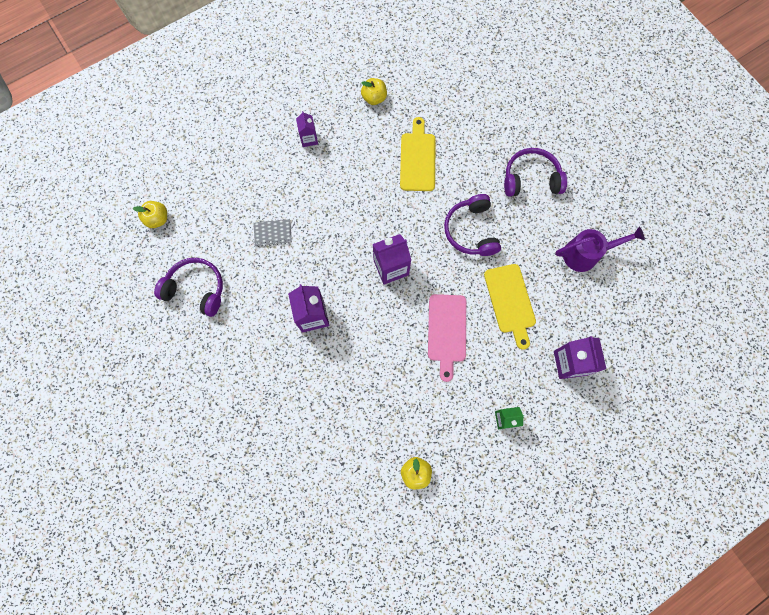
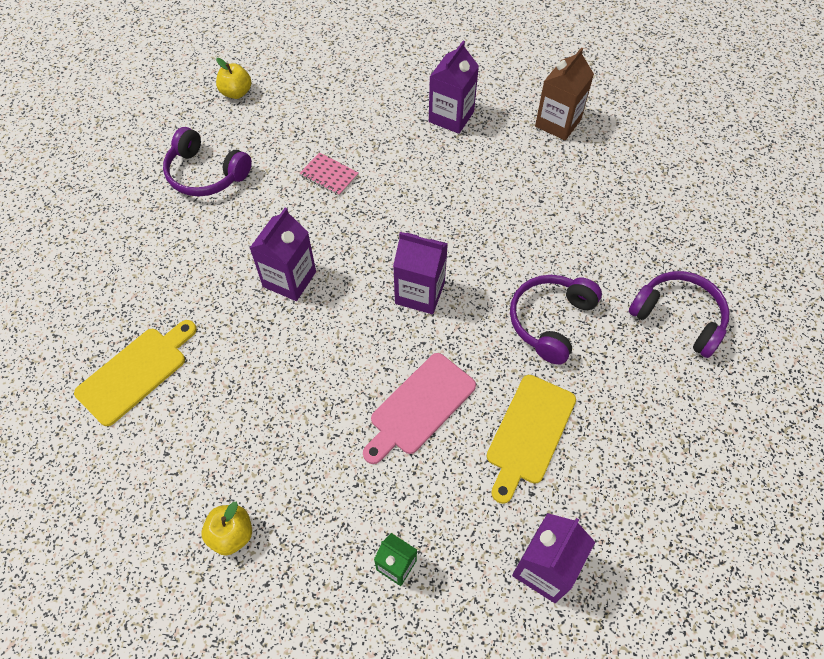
camera: 40 degrees right, 15 degrees down
(196, 289) = (206, 174): purple headphones -> purple headphones turned 150 degrees clockwise
(273, 233) = (329, 175): grey notebook -> pink notebook
(309, 139) = (451, 117): purple carton -> purple carton, size x1.64
(374, 98) = (558, 123): yellow apple -> brown carton
(417, 159) = (553, 208): yellow cutting board -> yellow cutting board (135, 372)
(586, 254) = (681, 453): purple watering can -> none

